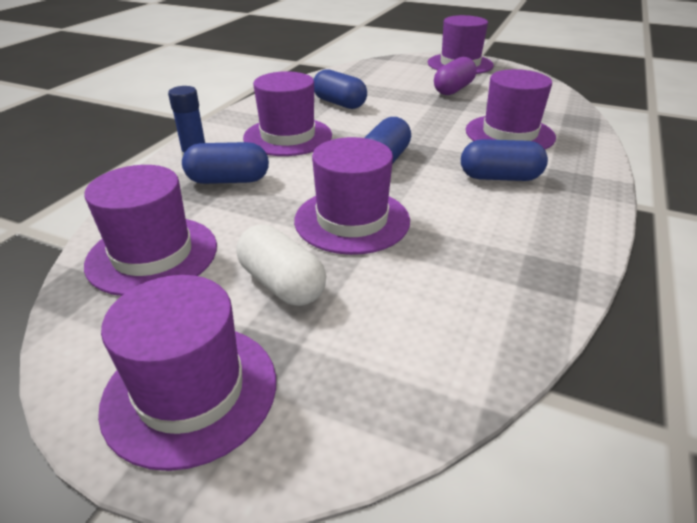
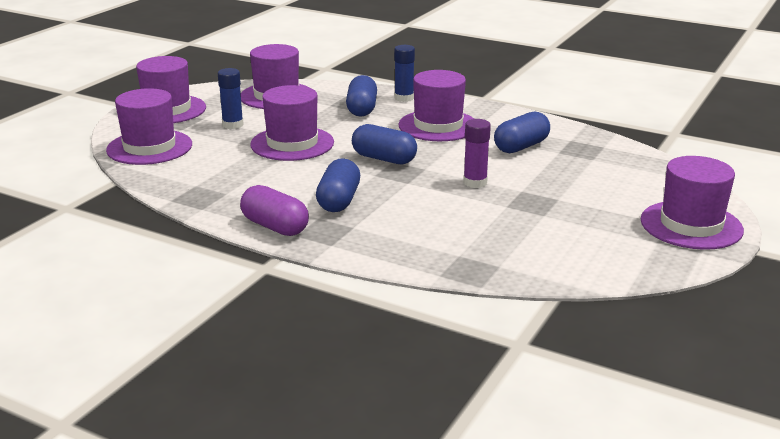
camera: 95 degrees right, 10 degrees down
(282, 283) = (233, 125): white capsule -> blue glue stick
(424, 120) = (475, 182): none -> purple glue stick
(453, 89) = (576, 208): purple capsule -> purple capsule (275, 226)
(509, 134) = (435, 220): purple hat -> purple hat (149, 147)

